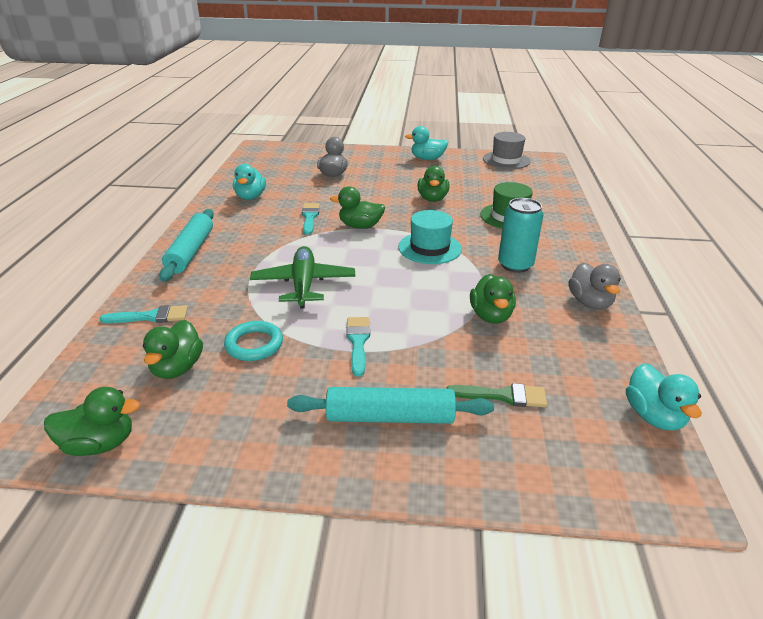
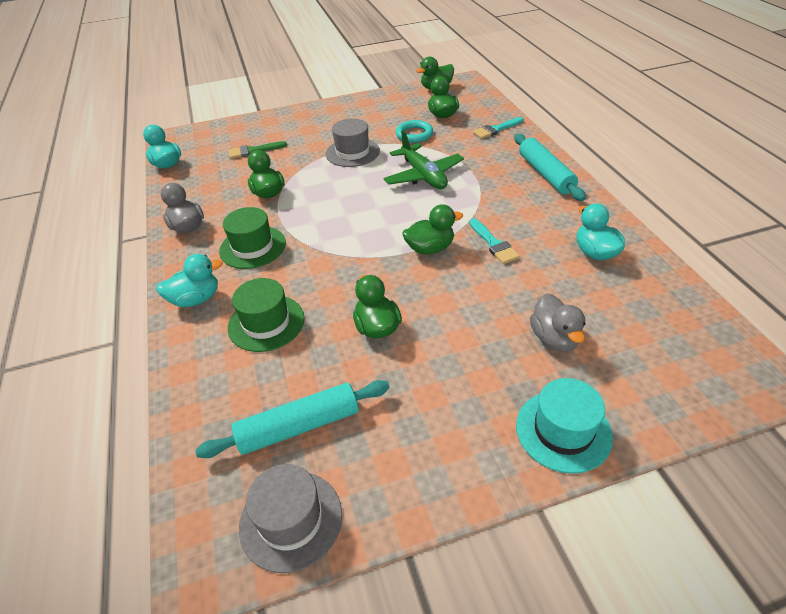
camera: 160 degrees right, 10 degrees up
(358, 342) = (352, 152): turquoise brush -> grey hat
(390, 417) = (312, 128): turquoise rolling pin -> turquoise rolling pin (299, 426)
(427, 159) = (446, 457): turquoise duck -> turquoise duck (196, 299)
(429, 248) = (342, 242): turquoise hat -> turquoise hat (563, 430)
(515, 265) = (252, 247): turquoise can -> green hat

